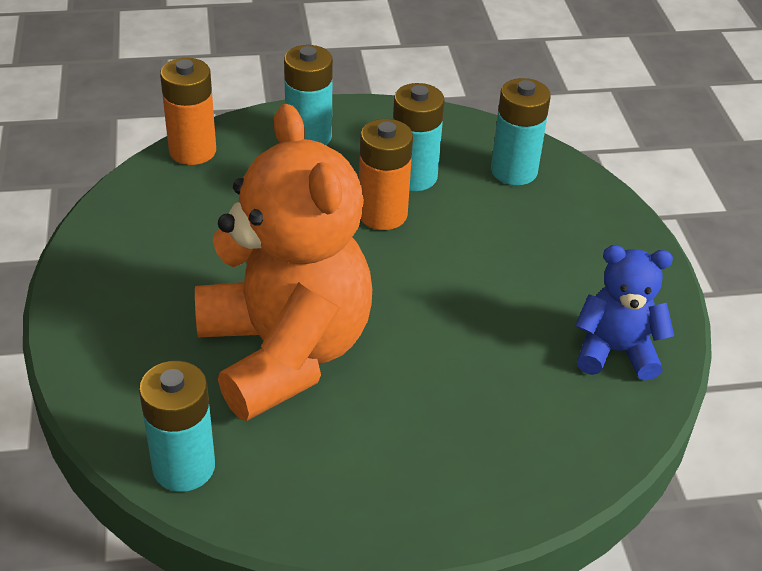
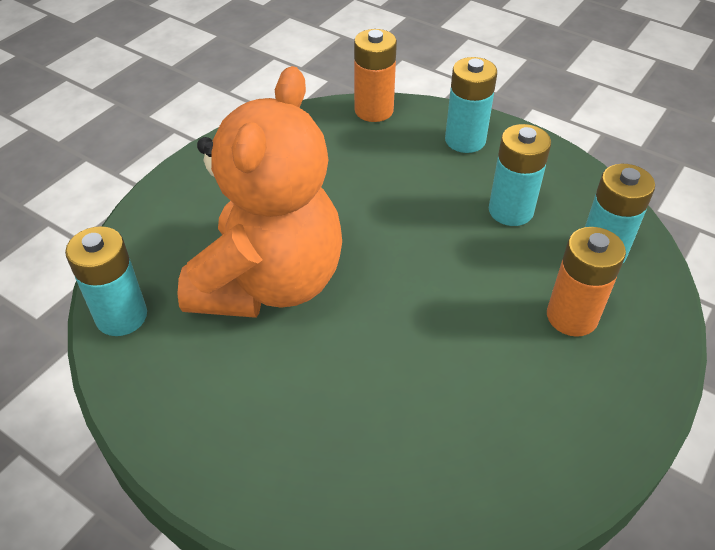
camera: 45 degrees right, 5 degrees up
(382, 214) = (453, 226): orange battery -> orange battery (572, 316)
(615, 351) = (516, 456): blue teddy bear -> none

